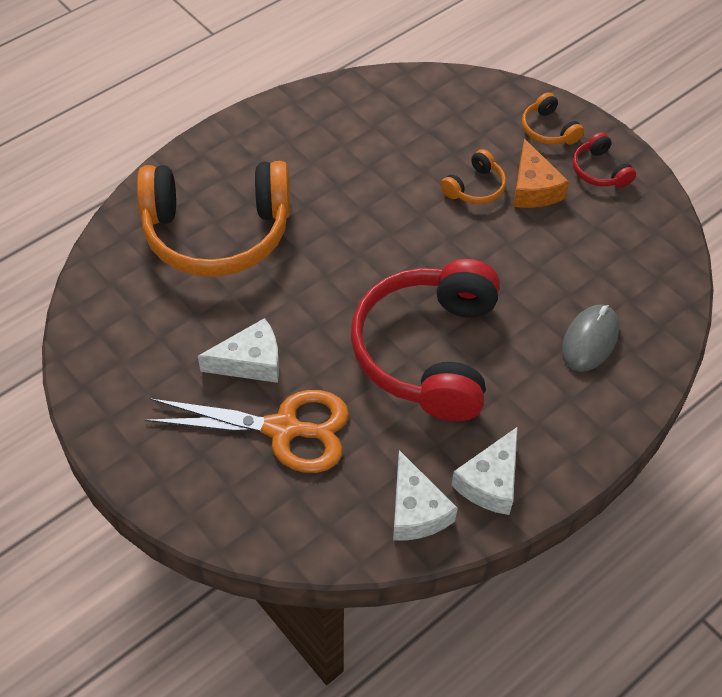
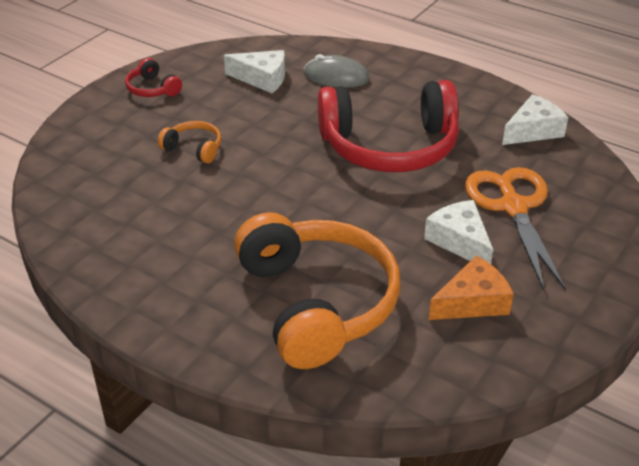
camera: 105 degrees left, 15 degrees down
(490, 482) = (486, 103): white cheese -> white cheese (262, 79)
(533, 188) = (184, 118): orange cheese -> orange cheese (472, 302)
(548, 130) = (107, 119): orange headphones -> none
(599, 171) = (152, 89): red headphones -> red headphones turned 90 degrees clockwise

